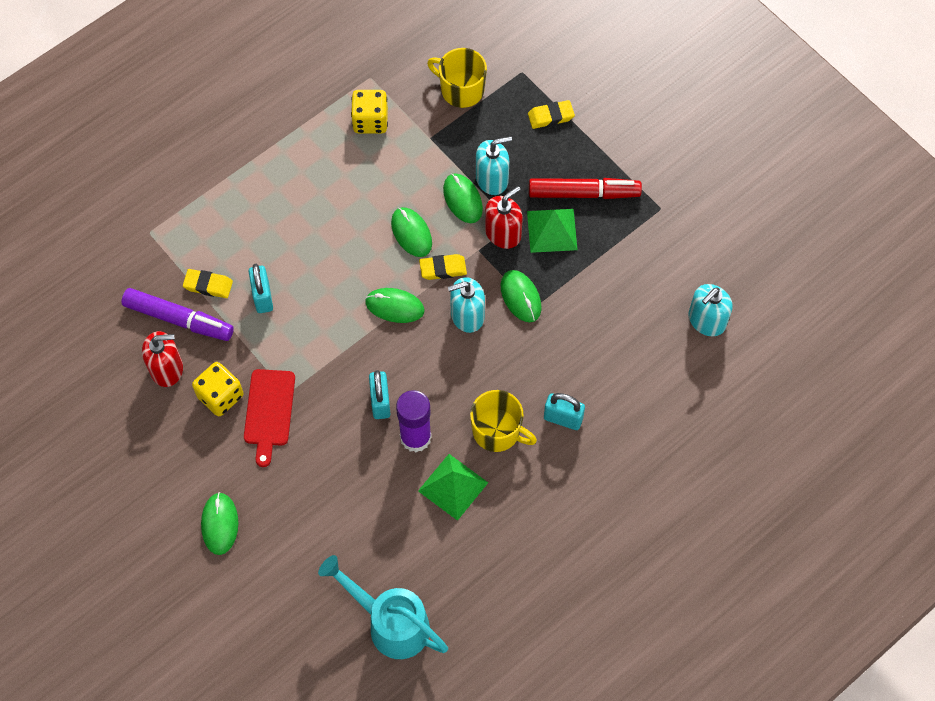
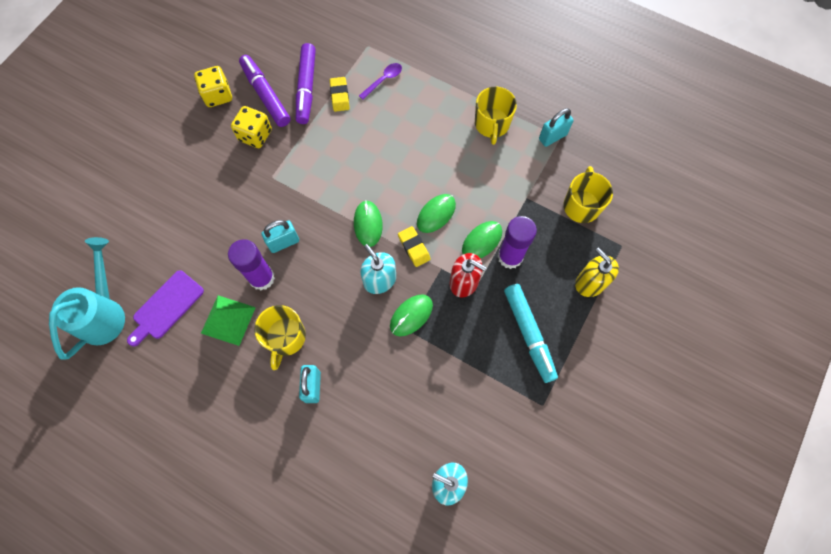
camera: 70 degrees right, 5 degrees up
(167, 369) = (266, 95): red soap dispenser -> purple marker
(209, 230) = (383, 80): none -> purple spoon
(219, 524) = (156, 171): green mouse -> none
(262, 297) = (343, 133): turquoise padlock -> turquoise padlock (552, 137)
(269, 412) = (252, 170): red cutting board -> none
(323, 138) = (492, 124): none -> yellow mug
(370, 121) = (521, 151): yellow dice -> yellow dice (218, 95)
(410, 551) = (166, 307): none -> purple cutting board
(492, 179) = (510, 257): turquoise soap dispenser -> purple glue stick
(550, 116) = (590, 283): yellow eraser -> yellow soap dispenser
(552, 230) = (482, 319): green pyramid -> none
(583, 193) = (528, 334): red marker -> turquoise marker

